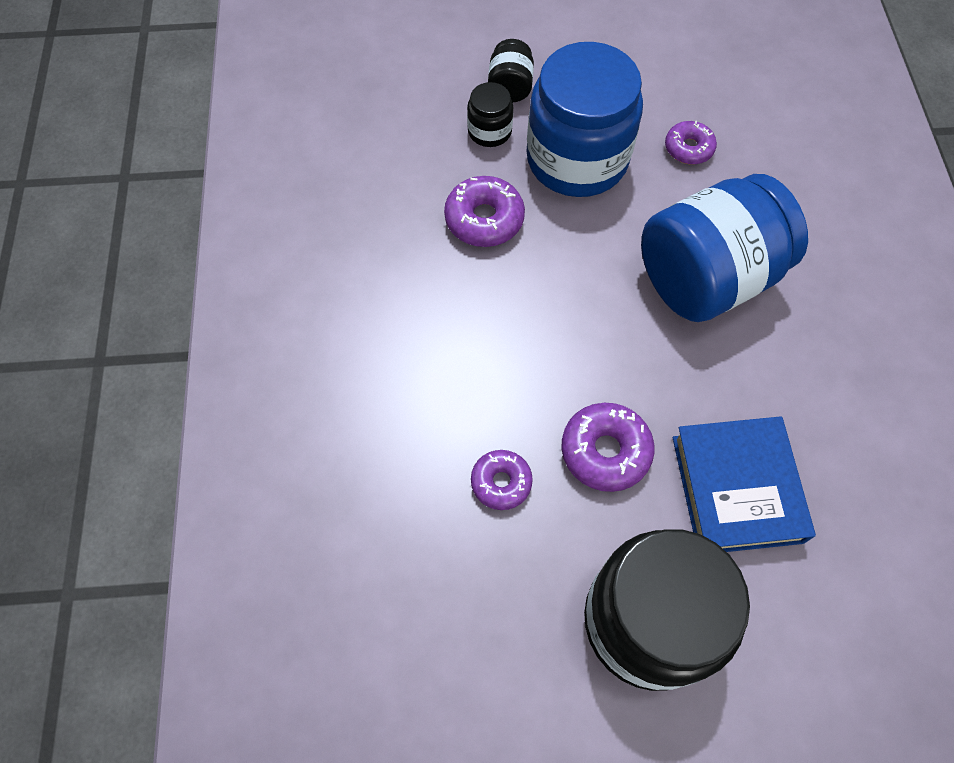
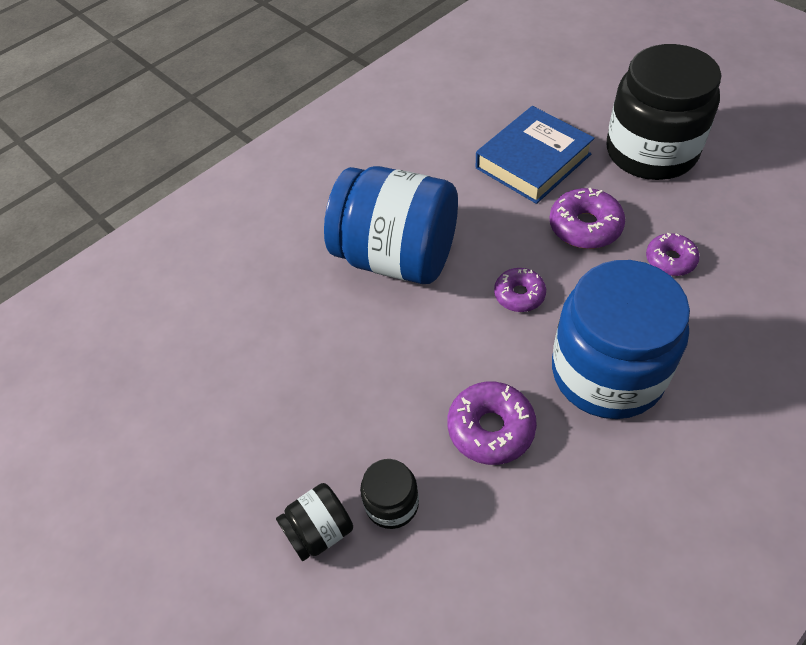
camera: 125 degrees left, 10 degrees down
(577, 159) = (361, 408): blue jar -> blue jar (607, 372)
(688, 148) = (277, 340): purple donut -> purple donut (519, 295)

